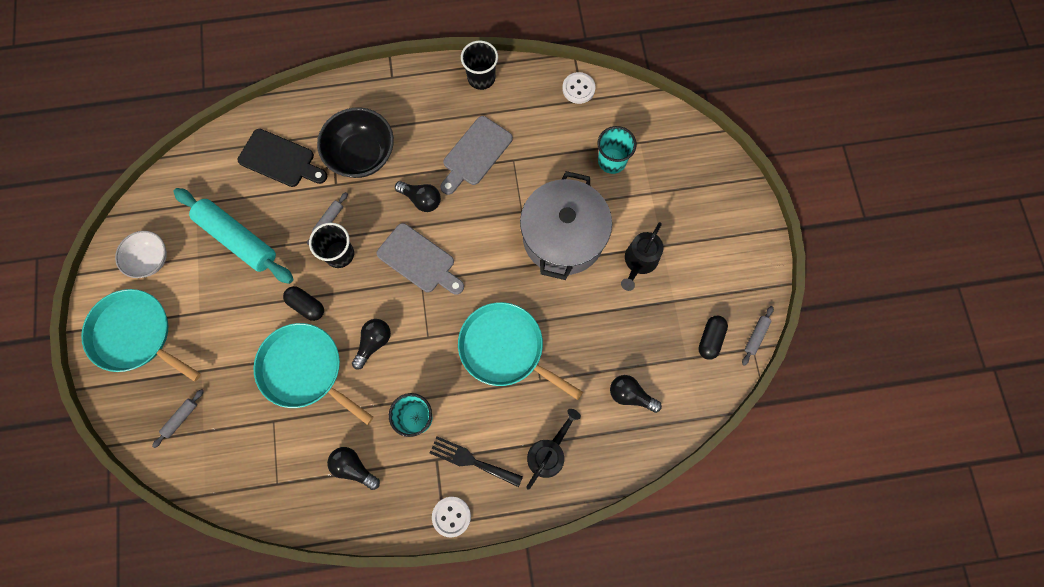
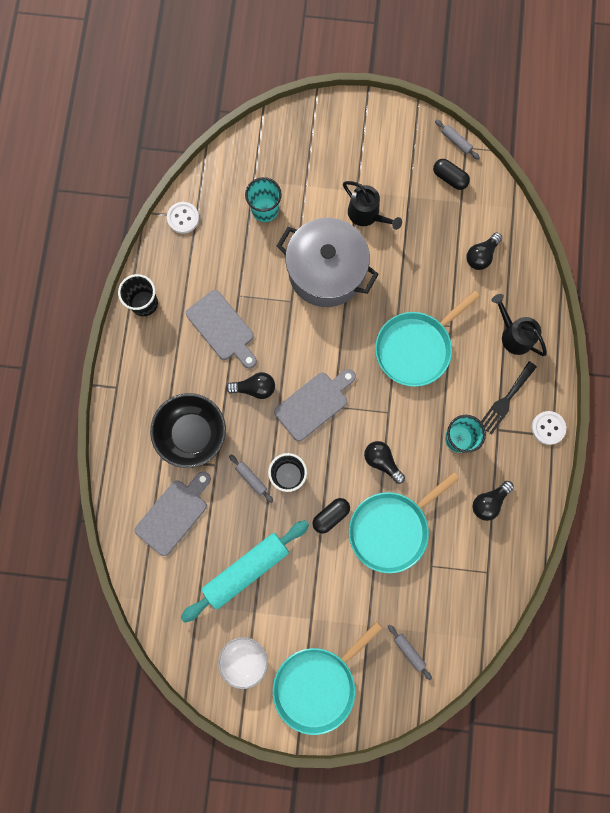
camera: 75 degrees left, 5 degrees up
(280, 159) = (174, 514): black cutting board -> grey cutting board
(421, 200) = (254, 388): black light bulb -> black light bulb turned 45 degrees clockwise

